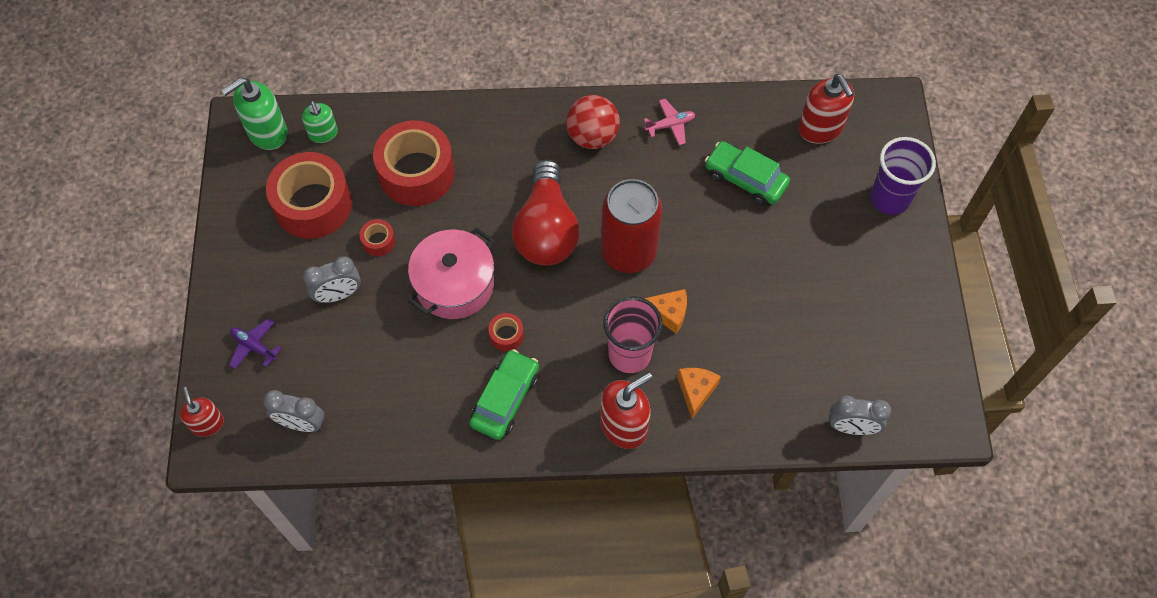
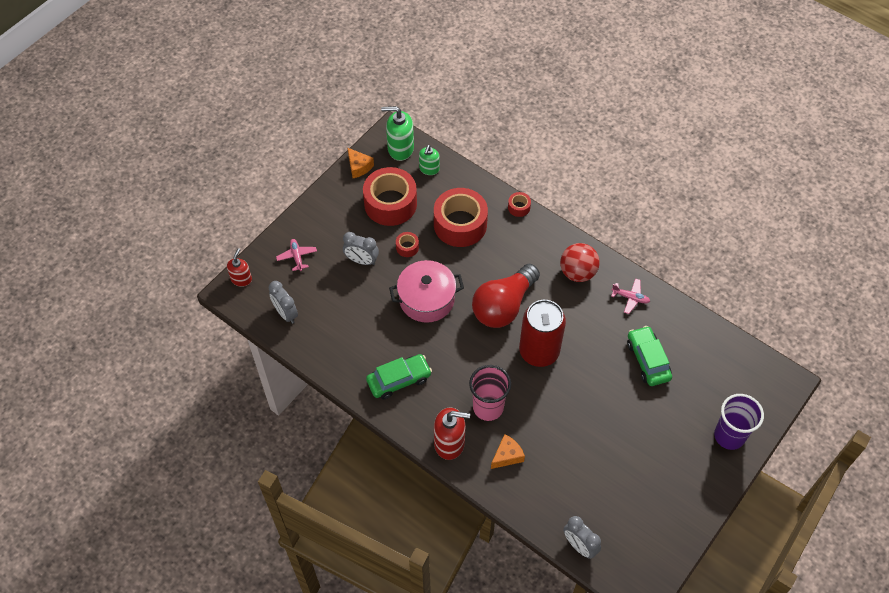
camera: 40 degrees right, 5 degrees down
(254, 346) = (297, 257): purple plane -> pink plane
(506, 335) = (430, 347): red tape -> red tape (519, 207)
(668, 313) = (531, 401): orange cheese -> orange cheese (359, 167)
(820, 128) = (724, 364): red soap dispenser -> none

